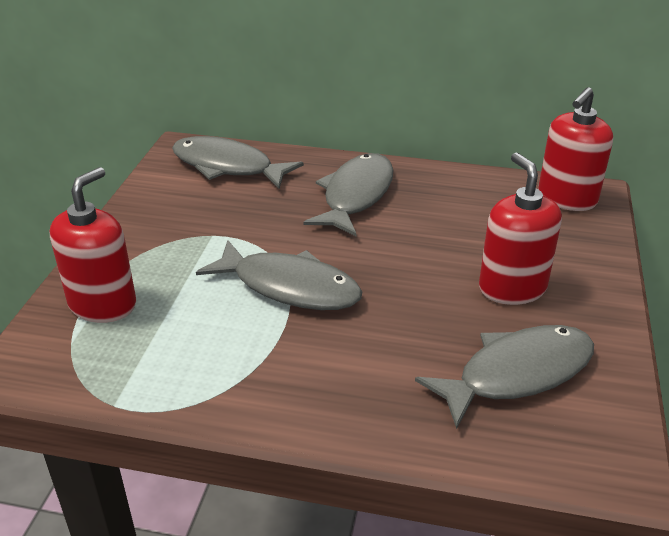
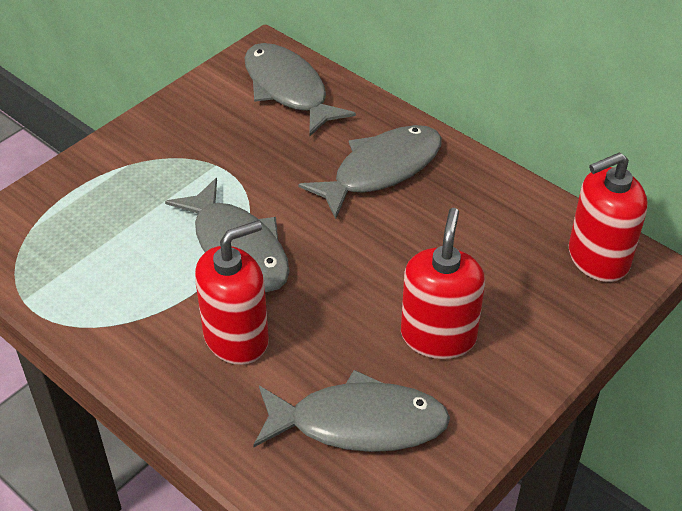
camera: 30 degrees right, 10 degrees up
(103, 304) = (77, 202): red soap dispenser -> red soap dispenser (236, 338)

